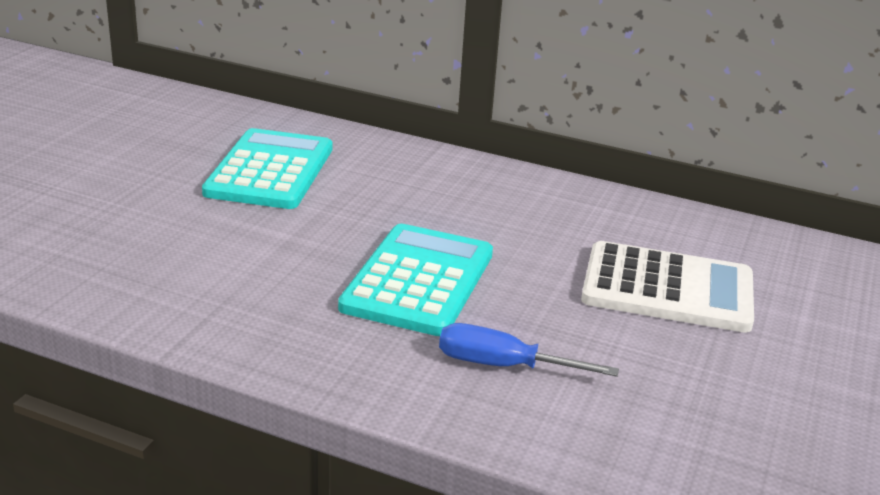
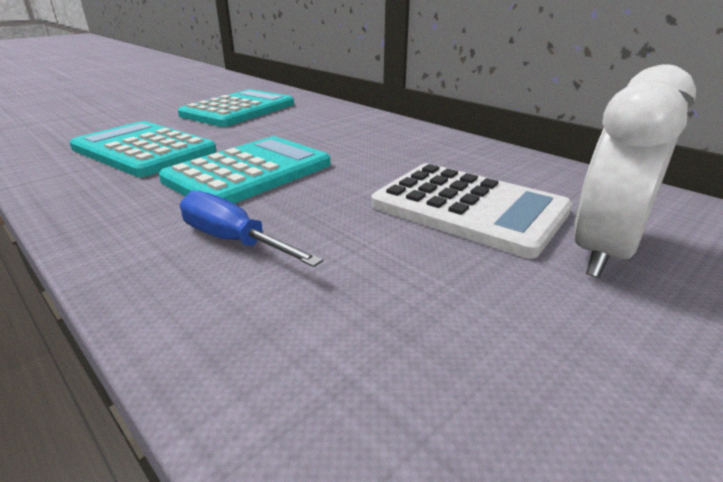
camera: 25 degrees right, 0 degrees up
(248, 267) = (143, 150): none -> turquoise calculator
(794, 316) = (603, 253): none -> white clock

